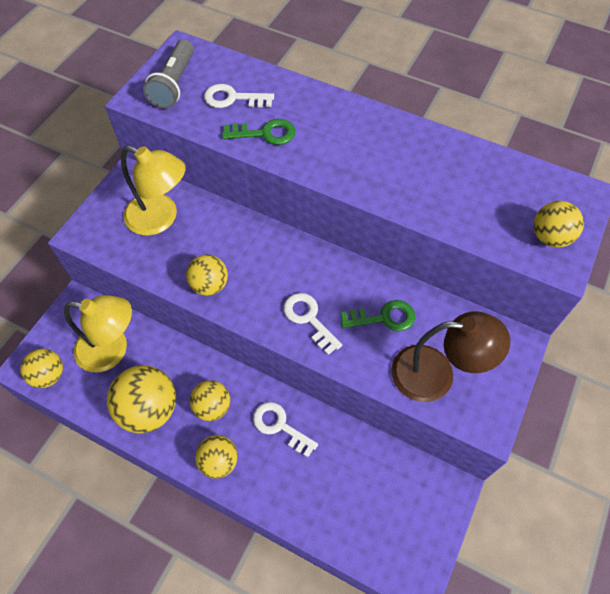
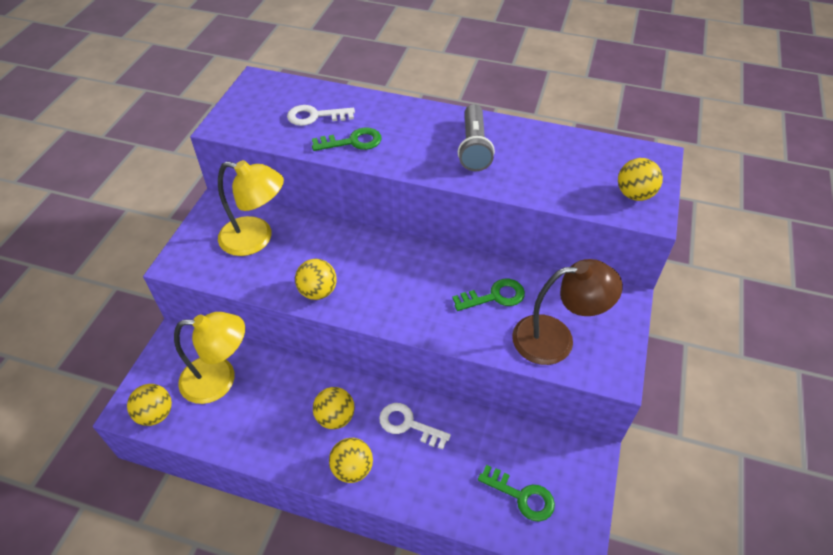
camera: 10 degrees left, 10 degrees down
(149, 409) = (269, 430): yellow ball -> none
(174, 84) = (256, 111): grey flashlight -> grey flashlight (474, 148)
(308, 319) = (422, 307): white key -> none
(374, 518) = (522, 496): none -> green key

